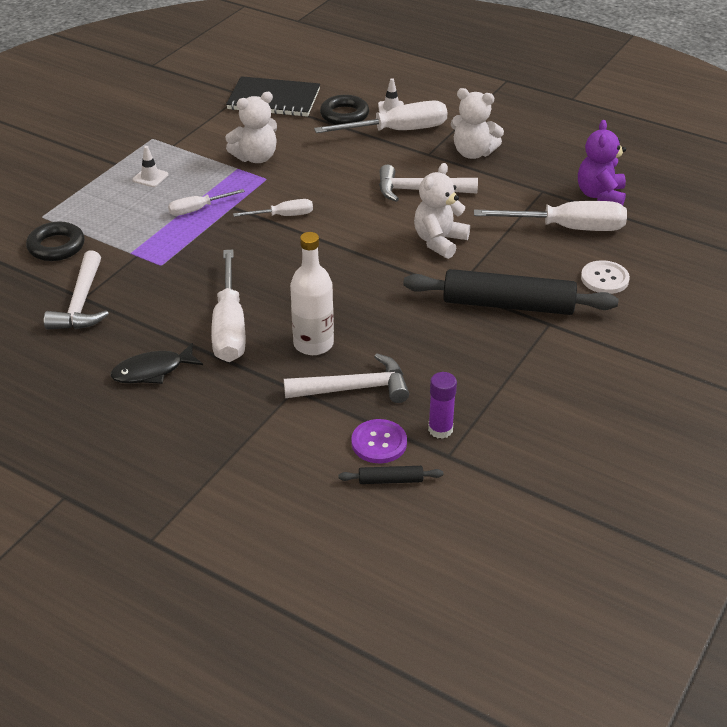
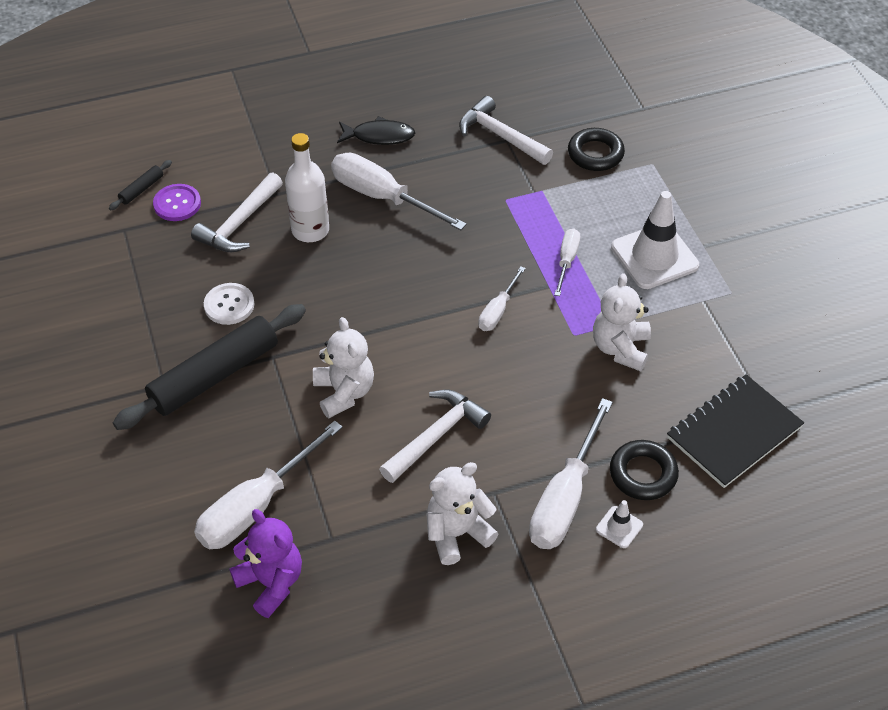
camera: 130 degrees right, 10 degrees up
(150, 177) = (654, 256): white traffic cone -> white traffic cone, size x2.17
(152, 371) = (379, 136): black fish -> black fish turned 75 degrees clockwise
(440, 429) = (148, 241): purple glue stick -> none
(604, 279) = (164, 471): white button -> white button (229, 305)

